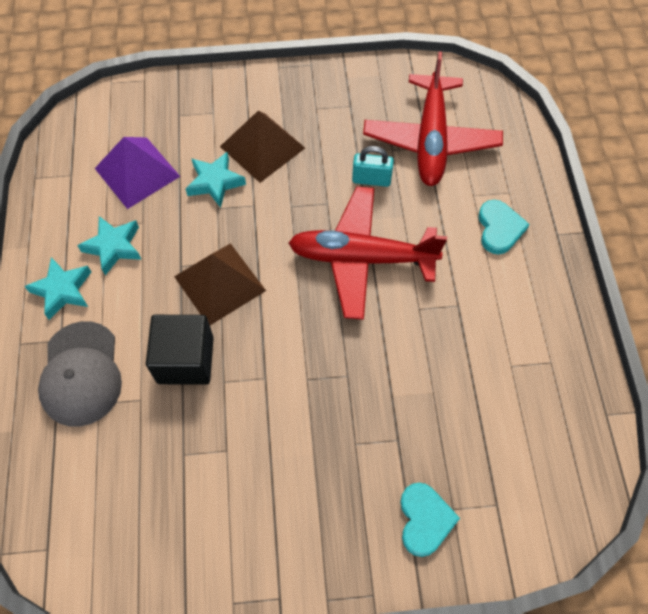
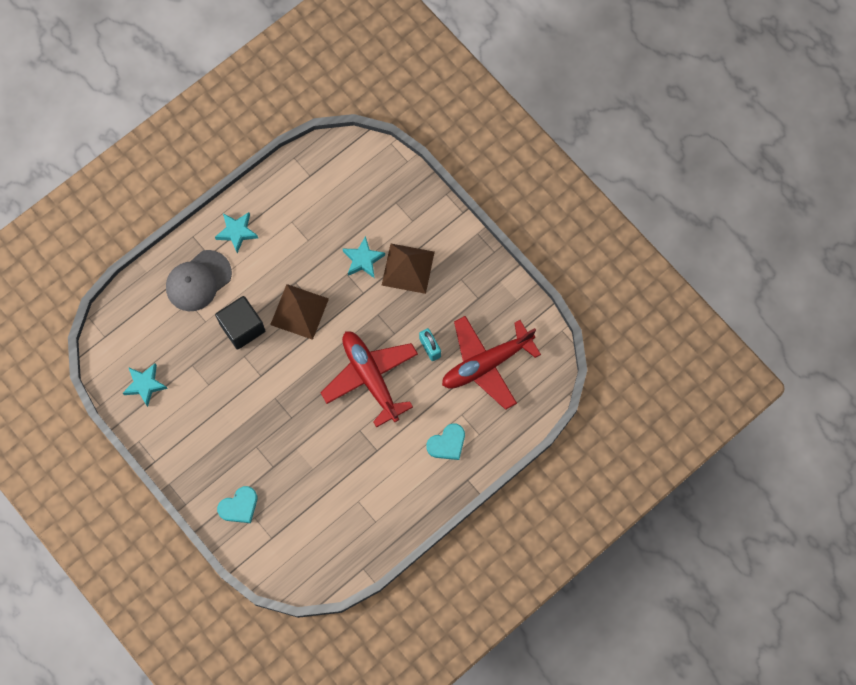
camera: 55 degrees right, 10 degrees up
(113, 247) = (281, 237): turquoise star -> turquoise star (145, 385)
(137, 172) = (338, 210): purple pyramid -> none

